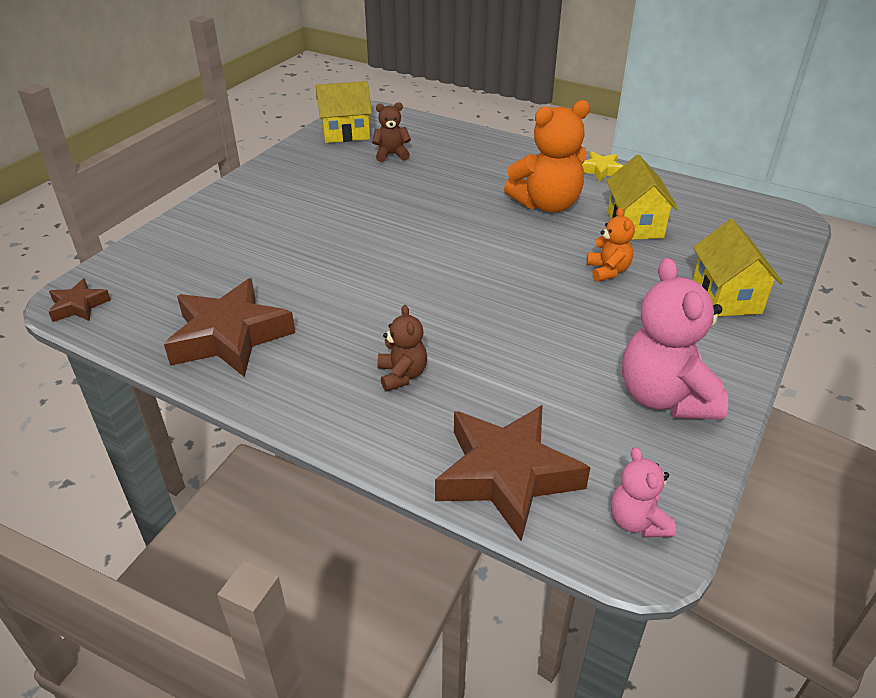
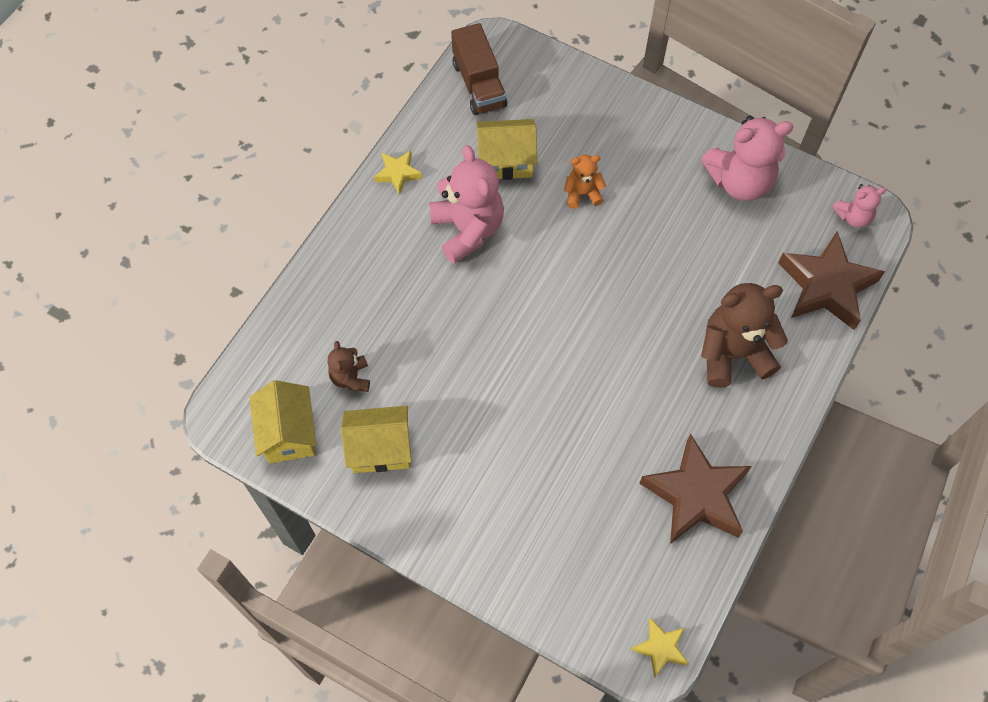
camera: 90 degrees left, 25 degrees up
(79, 306) = (660, 648): brown star -> yellow star
(402, 375) = (733, 354): brown teddy bear -> brown teddy bear, size x1.90
(547, 204) = (467, 229): orange teddy bear -> pink teddy bear
(726, 297) = (616, 117): yellow house -> yellow house (380, 449)
(727, 210) = (479, 84): none -> brown truck

